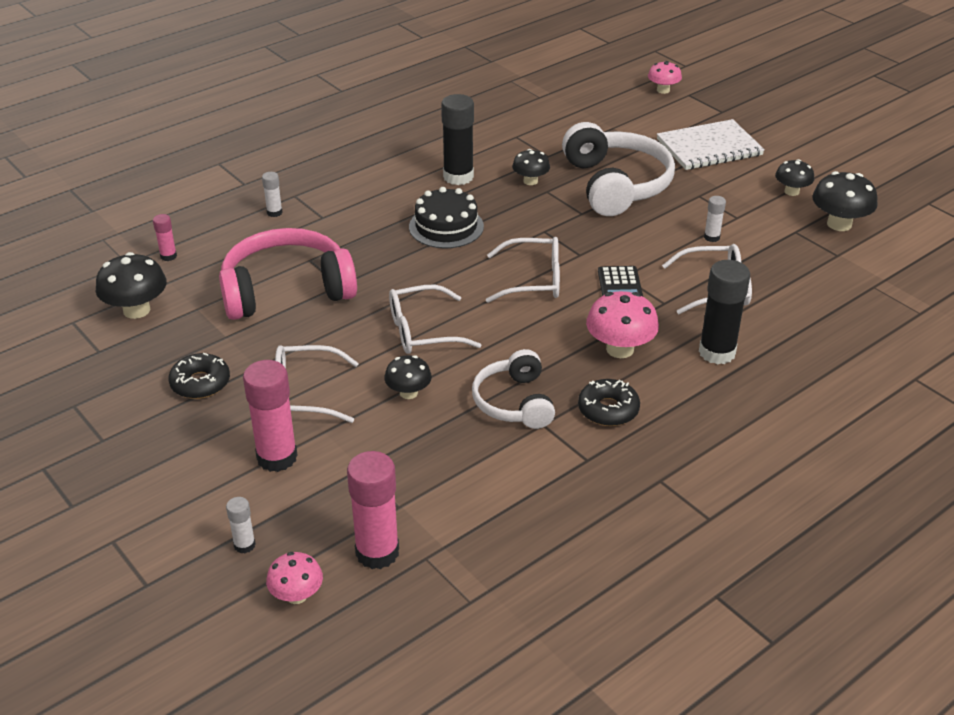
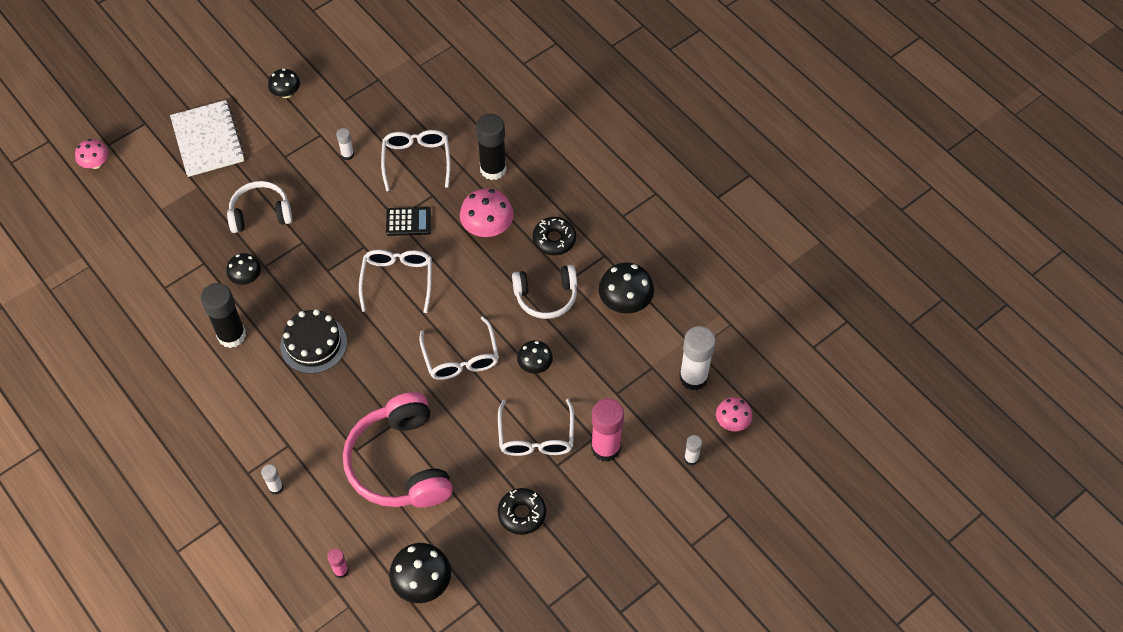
camera: 90 degrees left, 20 degrees up
(377, 552) = (693, 377): pink glue stick -> white glue stick
(616, 185) = (260, 213): white headphones -> white headphones, size x0.61
(839, 224) = (336, 70): black mushroom -> black mushroom (625, 302)

